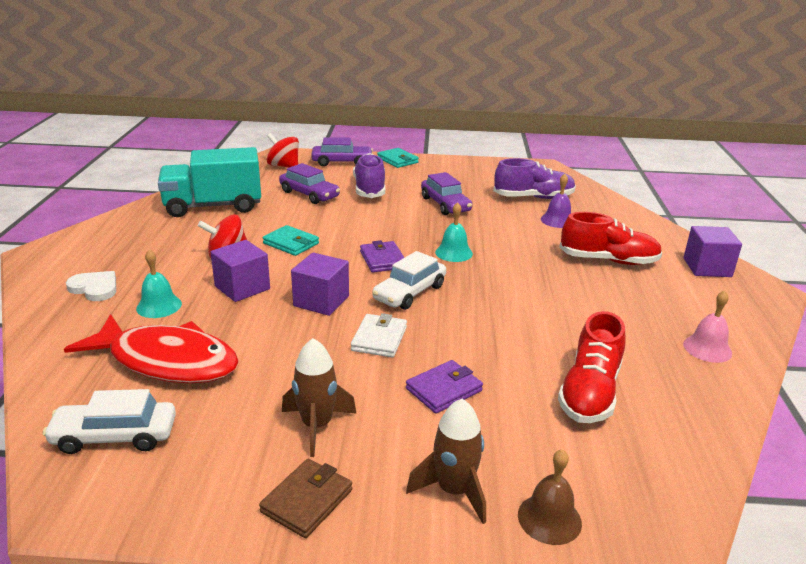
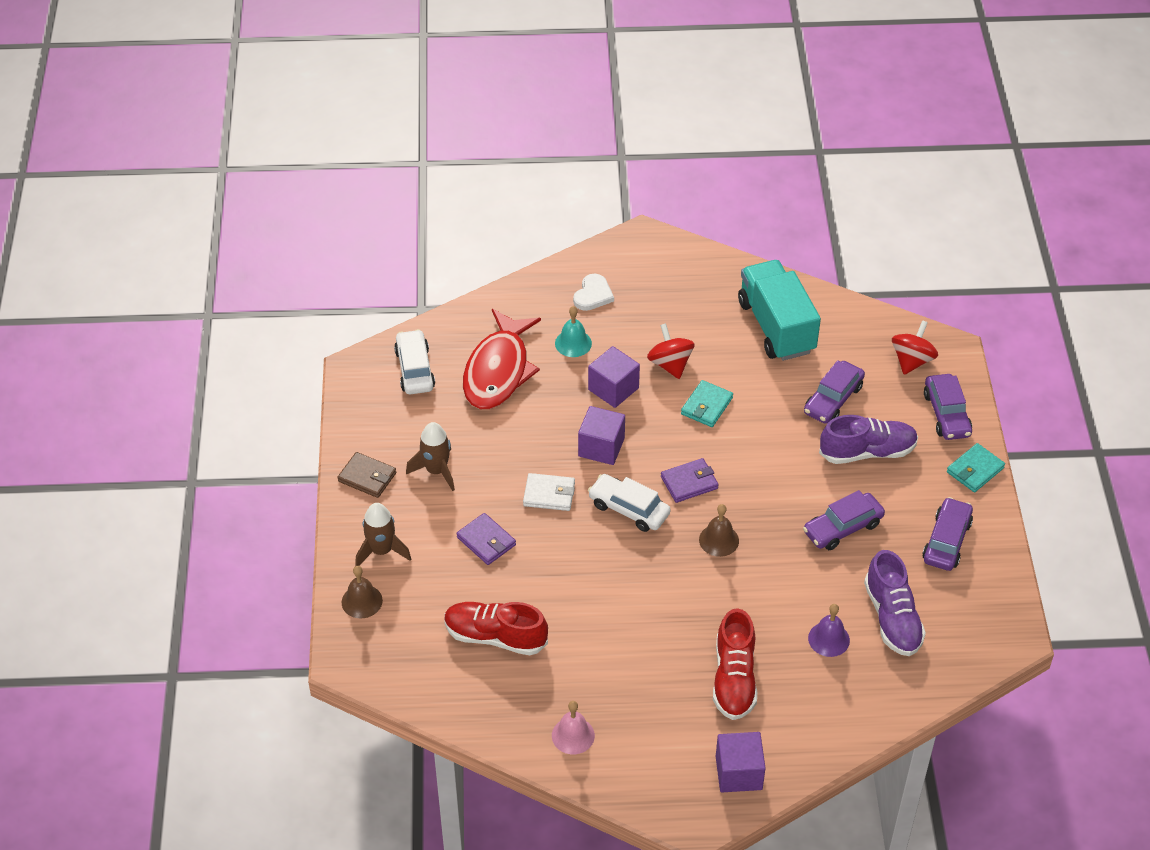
camera: 85 degrees right, 20 degrees up
(454, 253) = (719, 540): turquoise bell -> brown bell
(461, 174) = (946, 541): none -> purple car

